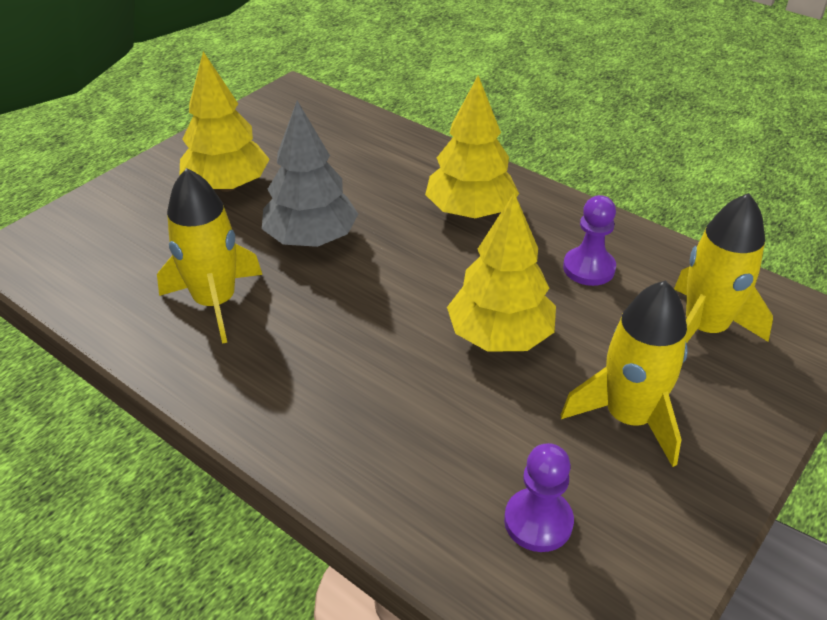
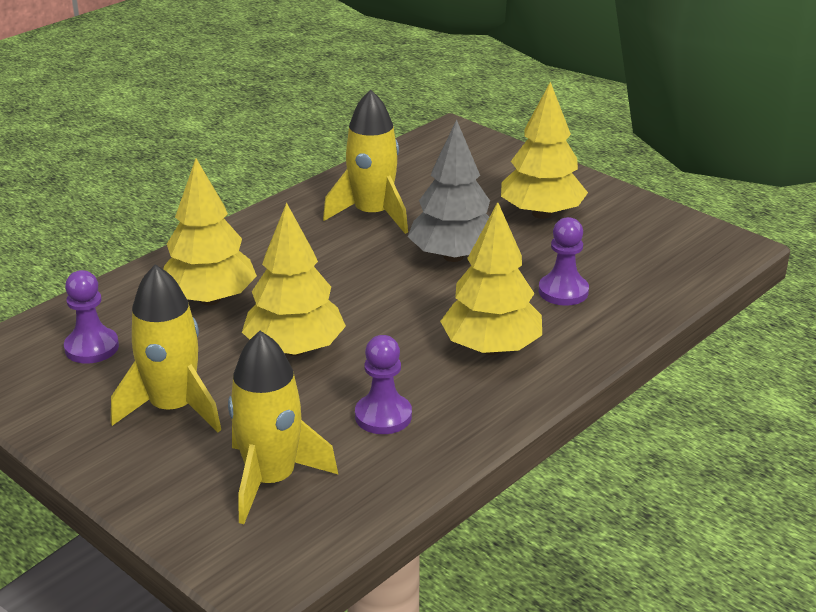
camera: 95 degrees right, 10 degrees down
(372, 174) = (563, 291): none -> purple pawn
(413, 422) = (210, 299): none -> yellow tree

